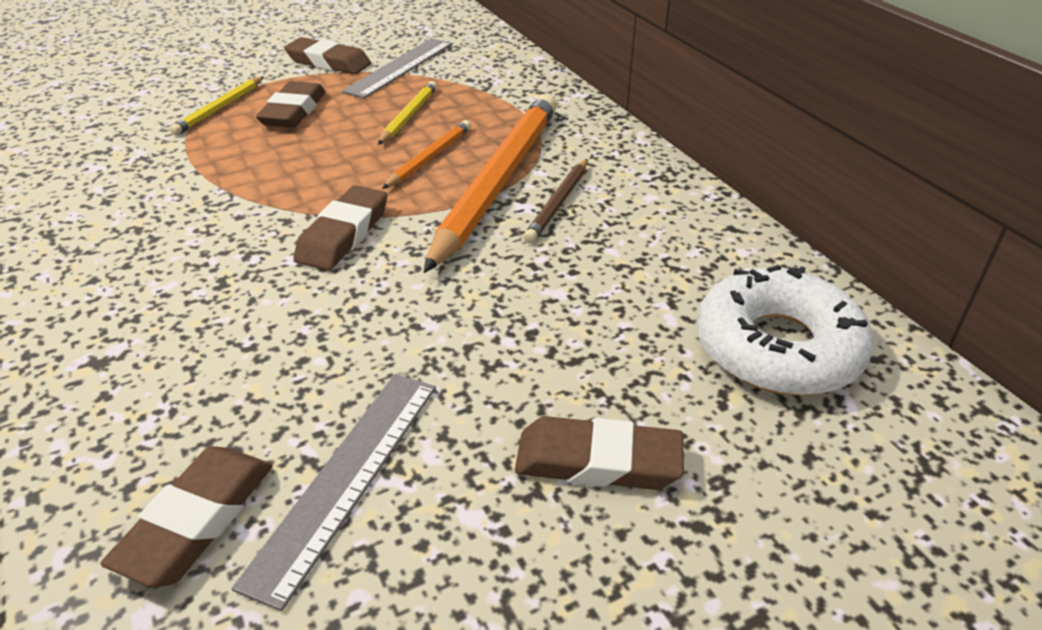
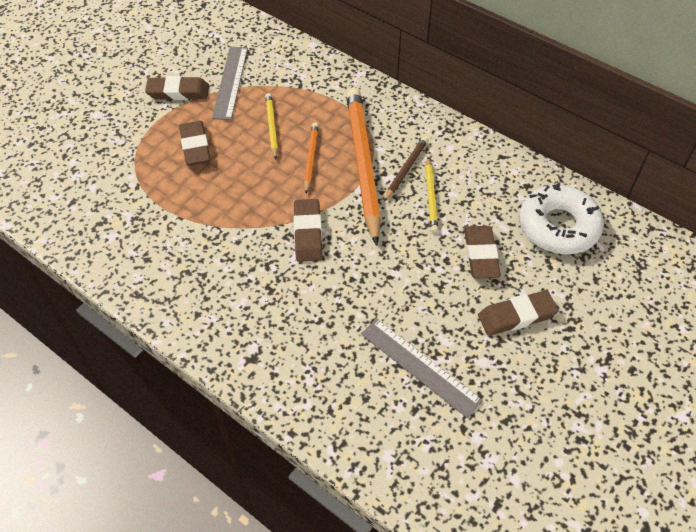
camera: 25 degrees left, 15 degrees up
(197, 520) = (374, 411): brown eraser -> brown eraser (481, 255)
(219, 108) = (144, 160): yellow pencil -> yellow pencil (431, 197)
(345, 477) = (419, 366): grey ruler -> grey ruler turned 45 degrees counterclockwise
(558, 203) = (405, 170): brown pencil -> brown pencil turned 150 degrees counterclockwise

